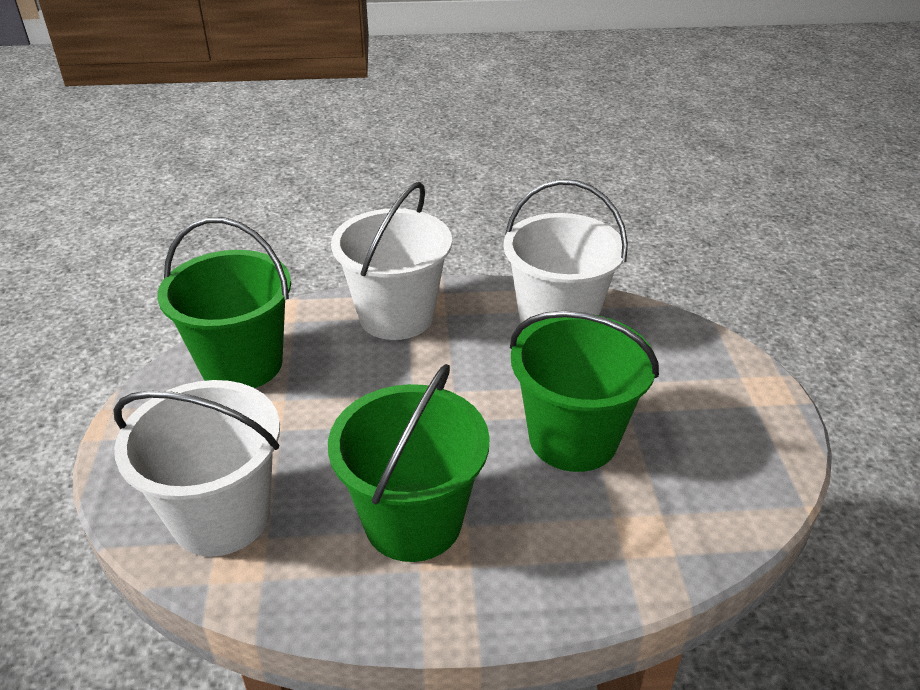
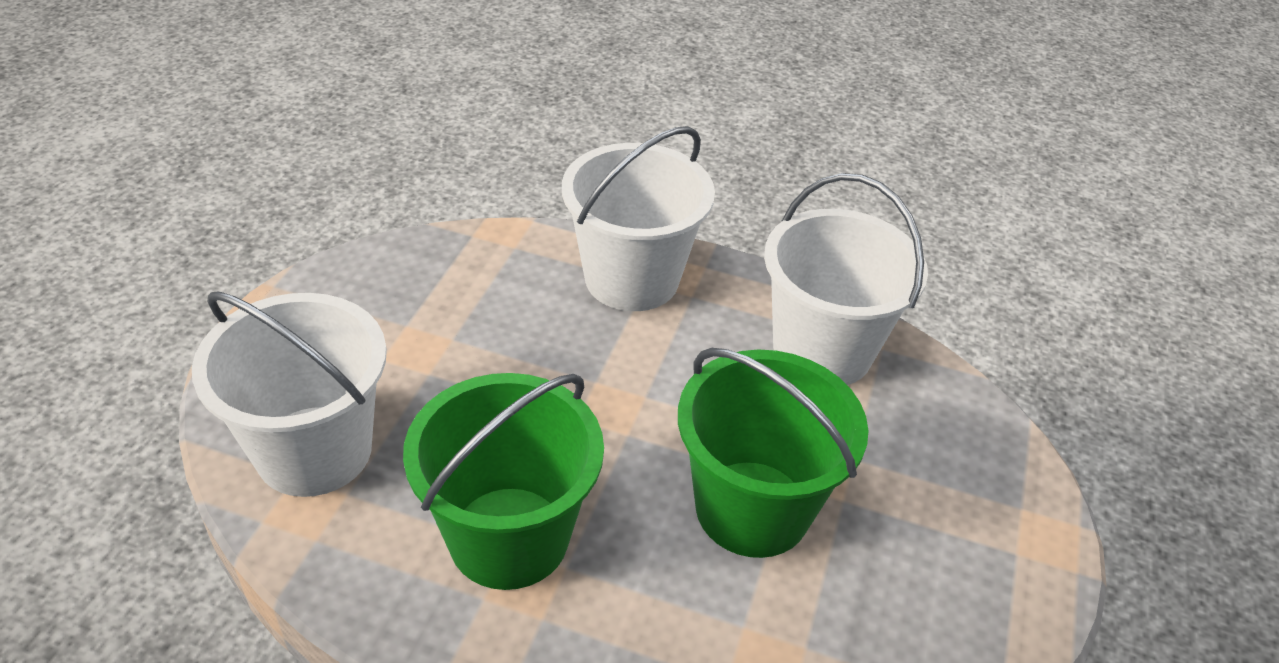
camera: 20 degrees right, 5 degrees up
(242, 364) = (430, 280): green bucket -> none

